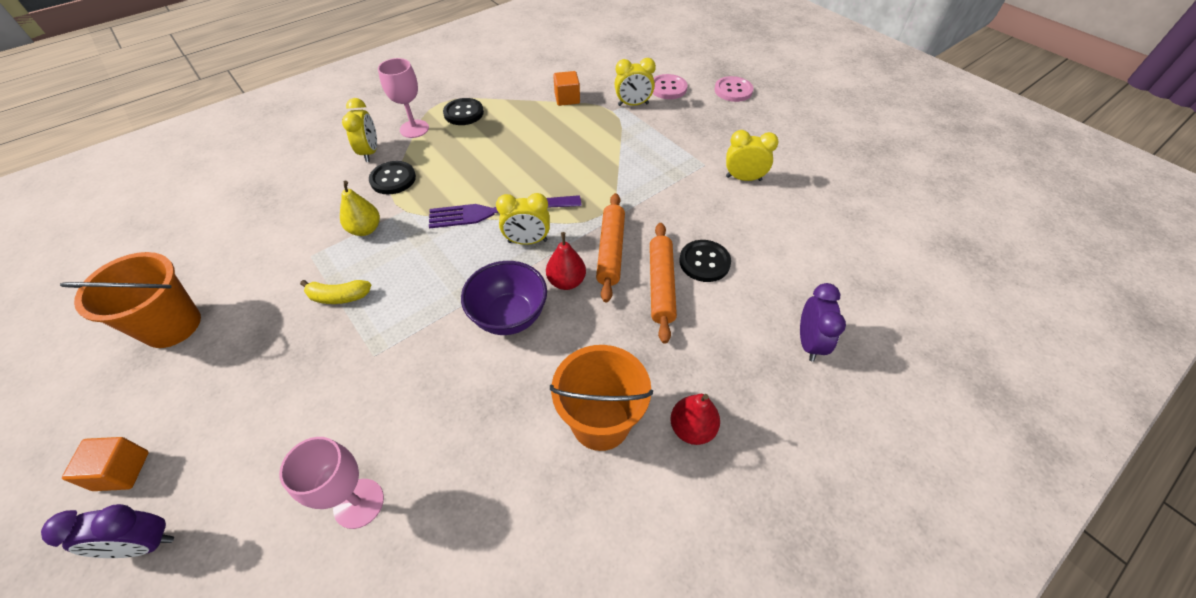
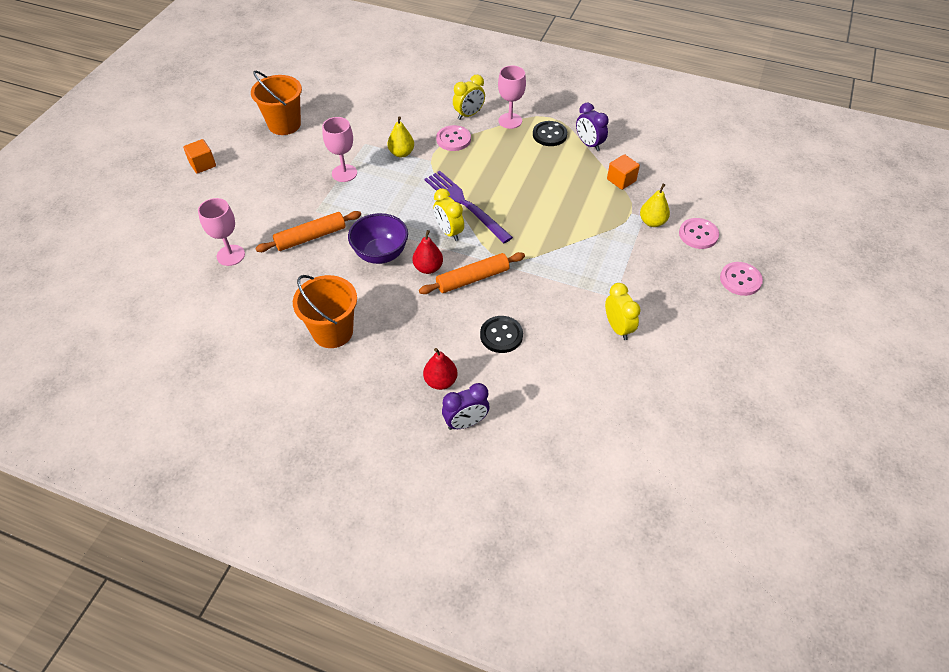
camera: 60 degrees right, 0 degrees up
(145, 543) = (176, 196): purple clock -> purple clock (589, 144)
(339, 297) = (344, 173): yellow banana -> pink goblet
(393, 179) = (453, 139): black button -> pink button
(633, 104) = (652, 222): yellow clock -> yellow pear
(661, 285) = (460, 319): orange rolling pin -> orange rolling pin (310, 237)
(692, 428) = (354, 378): red pear -> red pear (440, 381)

